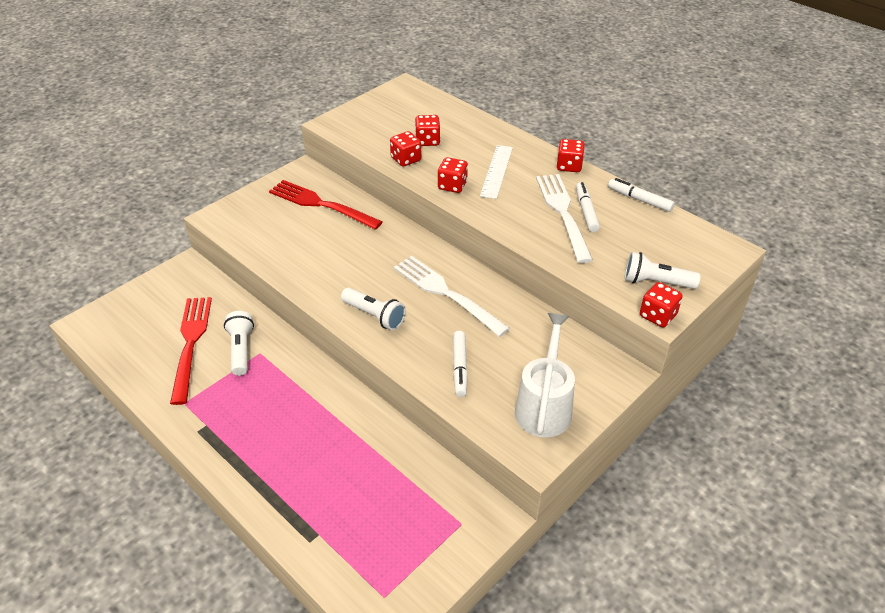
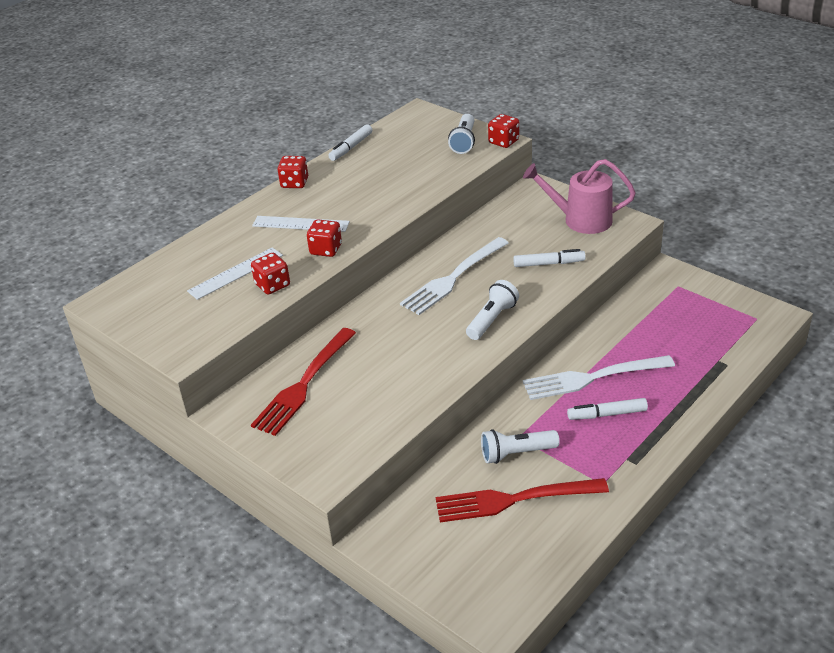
camera: 90 degrees left, 5 degrees down
(427, 141) = (235, 273): red dice -> white ruler
(544, 406) = (580, 220): white watering can -> pink watering can
(563, 213) = (372, 185): white fork -> white fork (592, 378)
(586, 211) = (369, 173): white marker -> white marker (607, 414)

